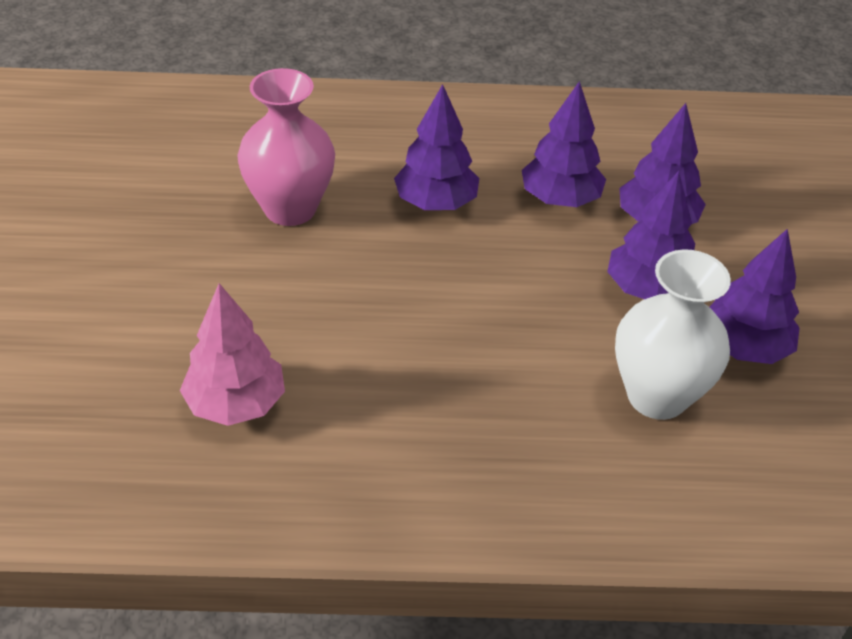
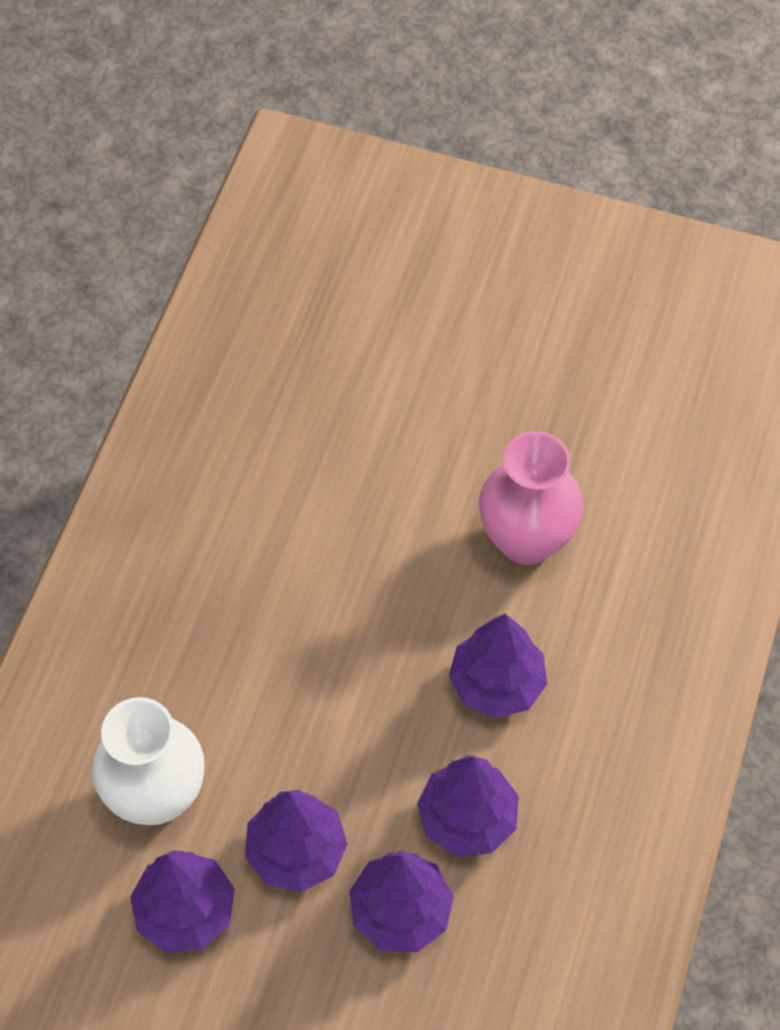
camera: 110 degrees right, 15 degrees up
(236, 404) = (275, 445): pink tree -> none

